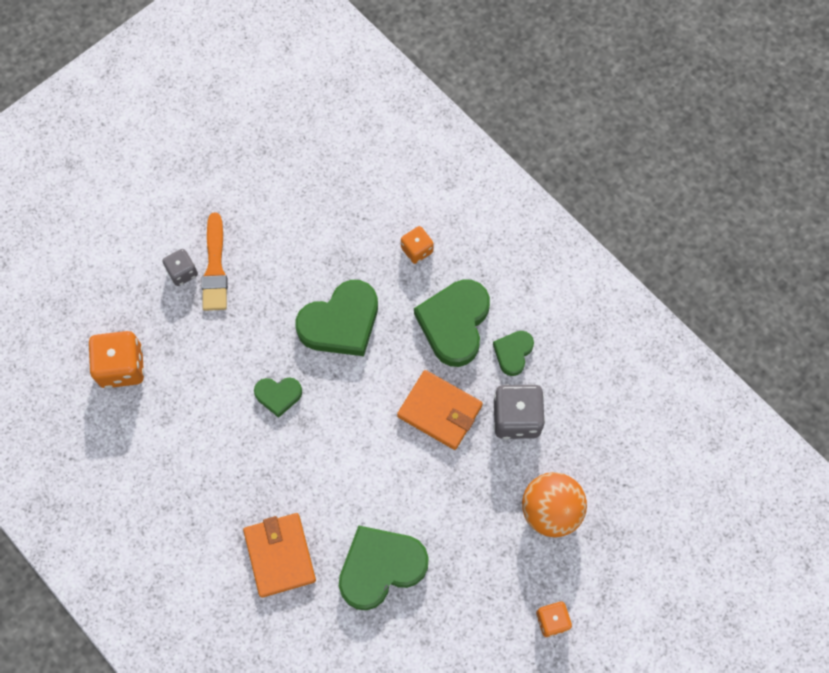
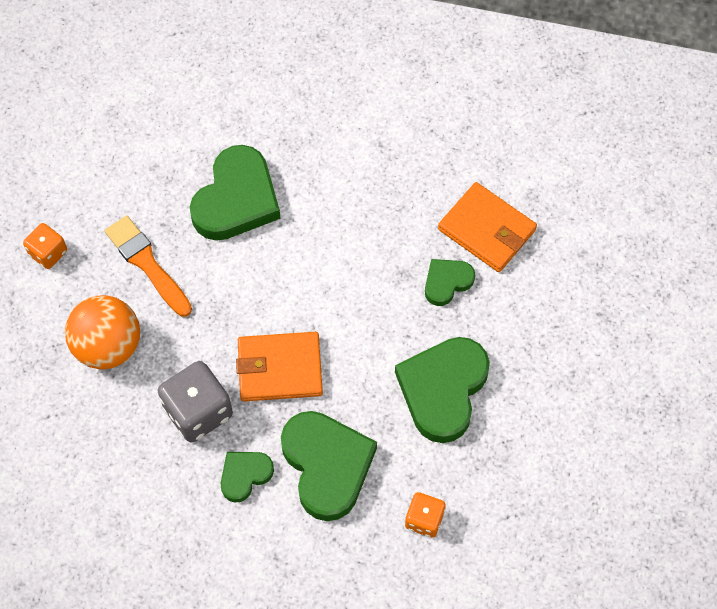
camera: 145 degrees right, 5 degrees down
(122, 367) = (613, 213): orange dice -> none
(182, 272) = (640, 335): grey dice -> none
(215, 268) = (612, 361): orange brush -> orange brush (147, 264)
(280, 555) = (334, 153): orange wallet -> orange wallet (487, 229)
(513, 353) = (245, 475): green heart -> green heart turned 120 degrees counterclockwise

